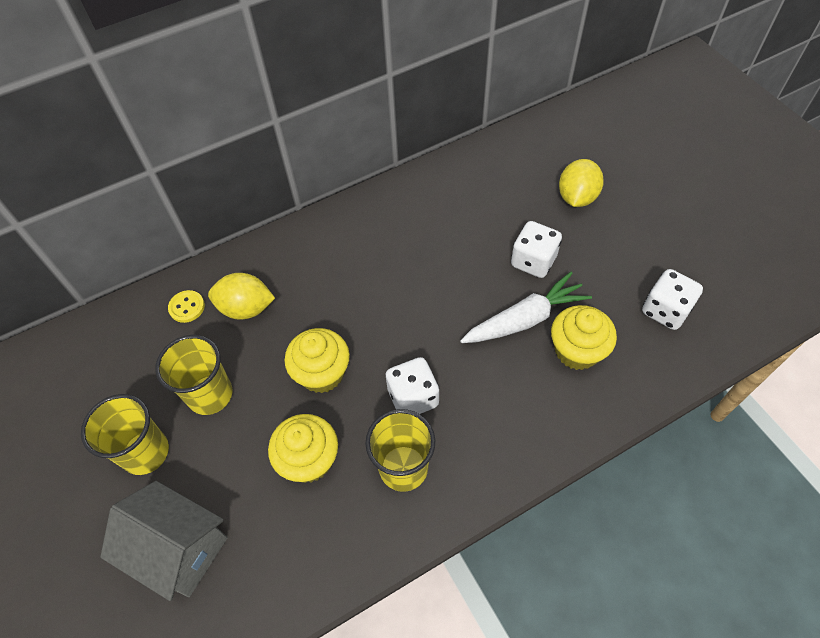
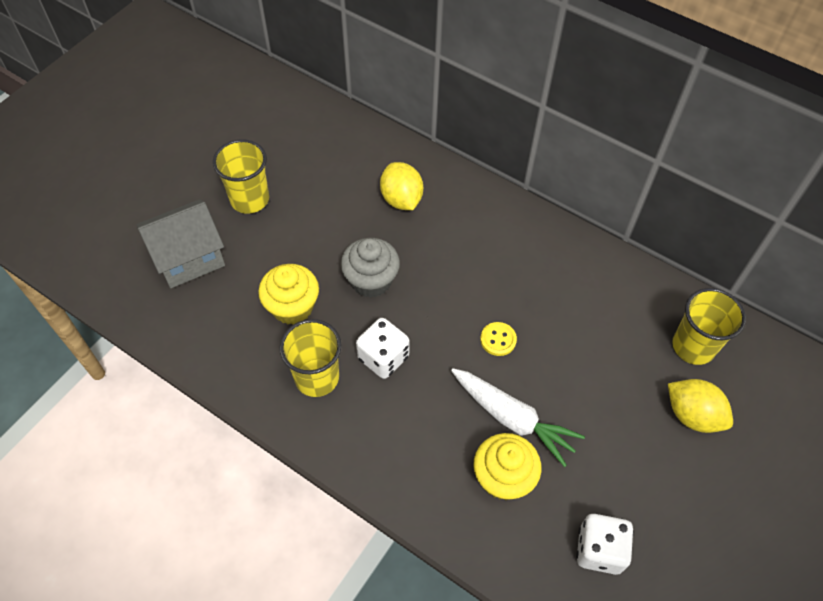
camera: 60 degrees right, 0 degrees up
(180, 549) = (189, 258): grey house -> grey house turned 60 degrees clockwise
(187, 307) = (380, 160): yellow button -> yellow button (498, 340)
(210, 394) = (314, 214): yellow cup -> yellow cup (693, 346)
(322, 373) = (371, 280): yellow cupcake -> grey cupcake
(533, 261) = (584, 402): white dice -> none
(576, 197) = (692, 415): yellow lemon -> yellow lemon turned 45 degrees clockwise

